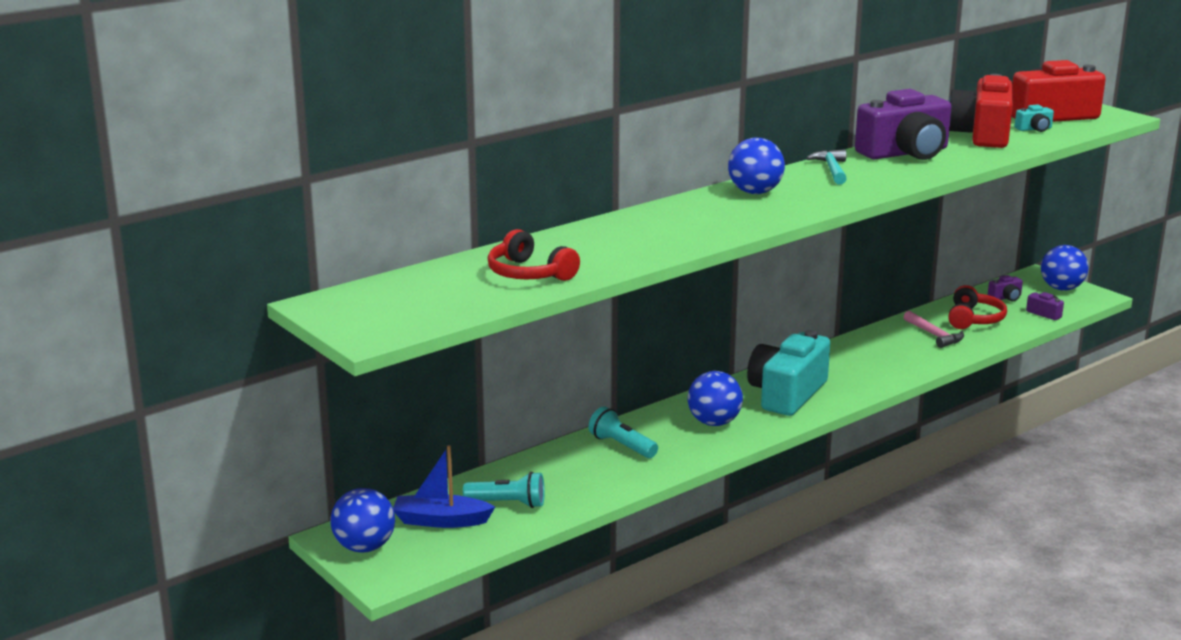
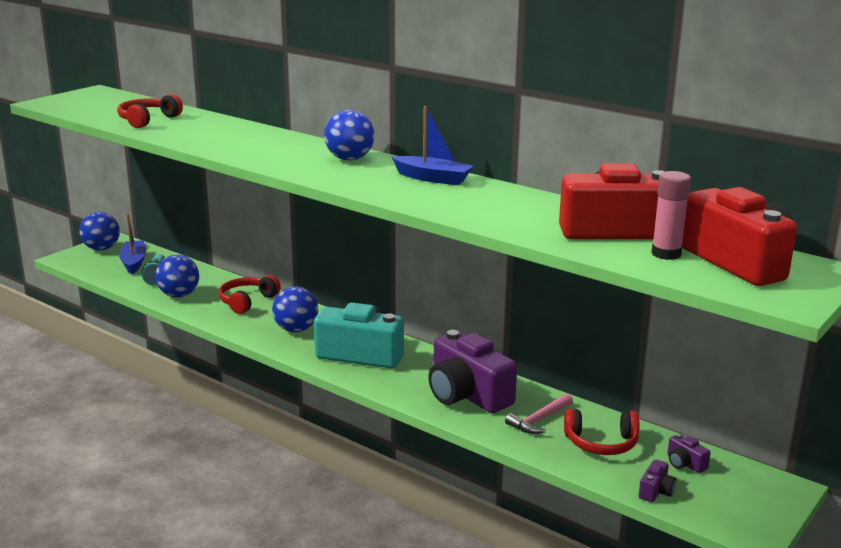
camera: 75 degrees right, 0 degrees up
(622, 446) = (247, 301): turquoise flashlight -> red headphones
(831, 169) = (432, 178): turquoise hammer -> blue boat
(905, 153) = (510, 201): purple camera -> purple camera (467, 394)
(1034, 129) = (666, 254): turquoise camera -> pink glue stick
(1061, 288) = (753, 505): blue ball -> blue ball (179, 295)

